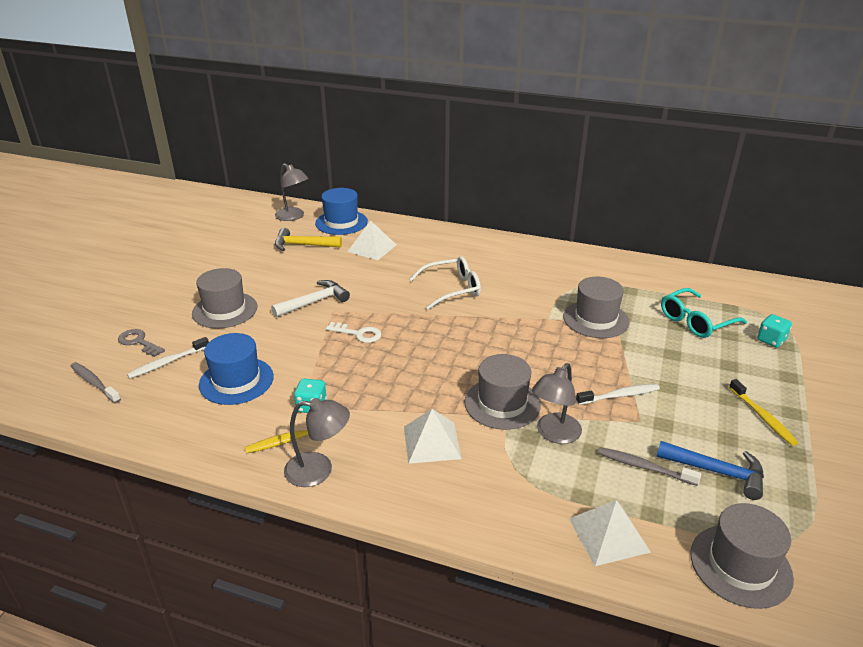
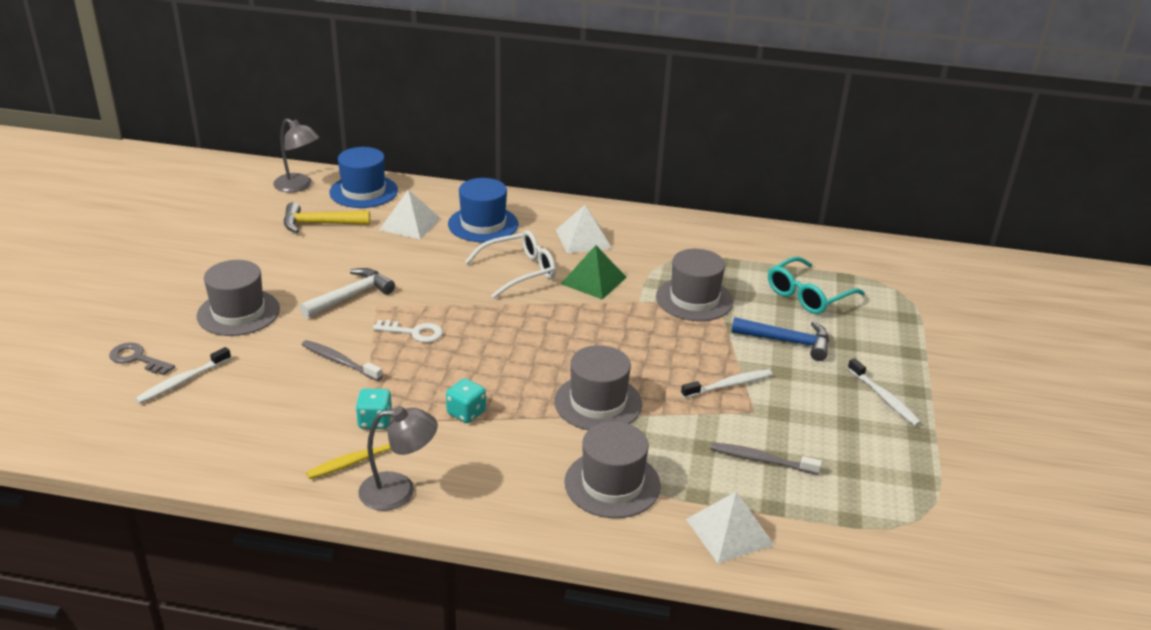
camera: 10 degrees left, 0 degrees up
(94, 383) = (95, 412): grey toothbrush -> grey toothbrush (339, 361)
(236, 381) = (275, 397): blue hat -> blue hat (483, 224)
(432, 442) = (524, 451): white pyramid -> white pyramid (583, 239)
(512, 299) = (593, 280): none -> green pyramid
(554, 434) = (660, 432): grey lamp -> none
(717, 472) = (838, 459): blue hammer -> blue hammer (788, 342)
(740, 565) = (865, 550): grey hat -> grey hat (612, 484)
(762, 417) = (884, 398): yellow toothbrush -> white toothbrush
(771, 340) = (891, 313): turquoise dice -> turquoise dice (466, 413)

